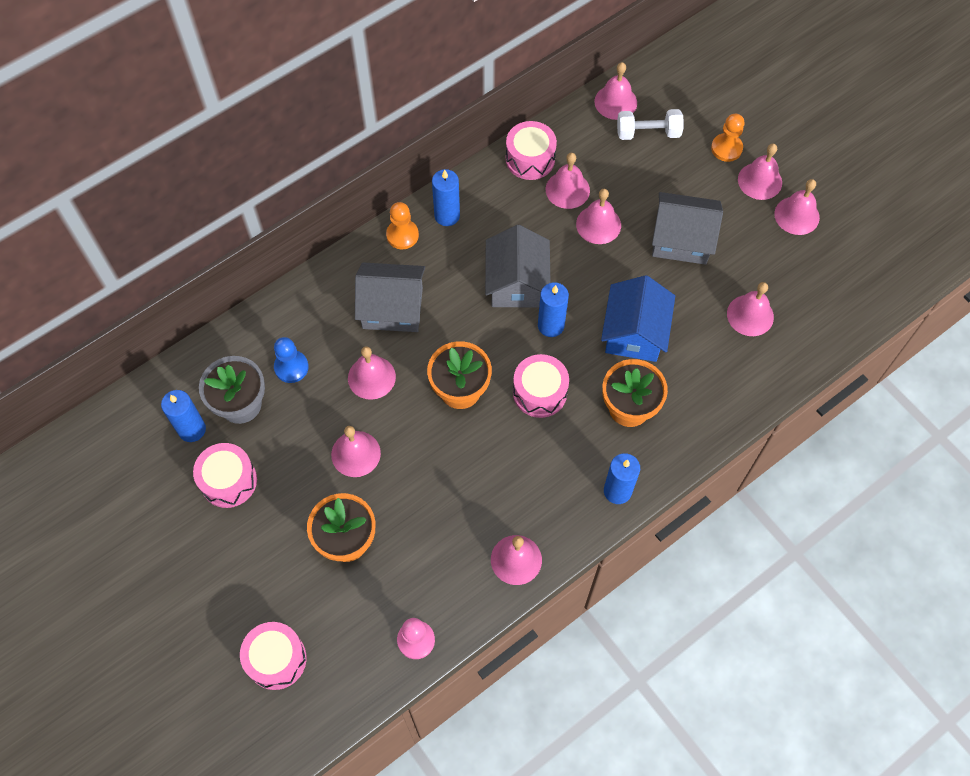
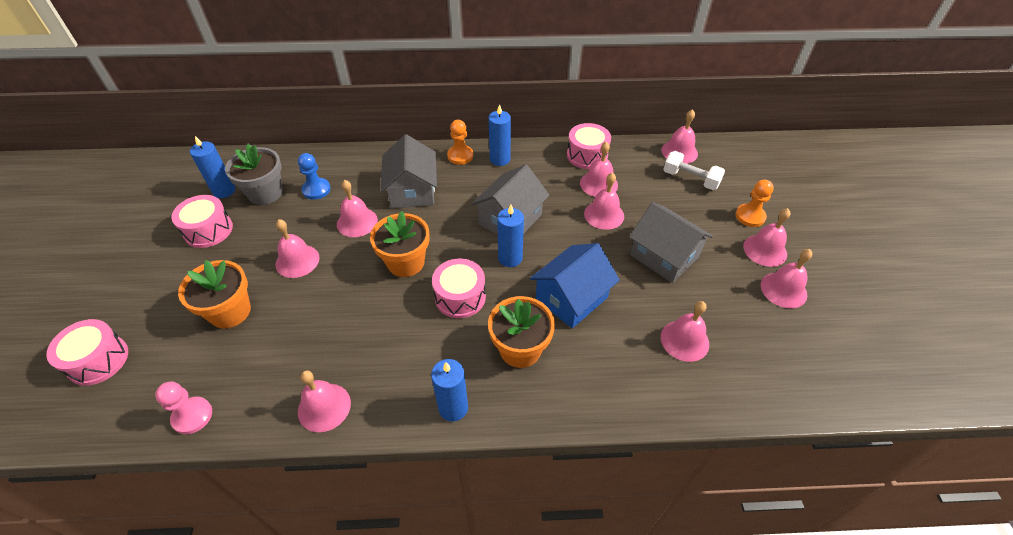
camera: 35 degrees right, 15 degrees down
(392, 308) = (412, 191): grey house -> grey house turned 45 degrees clockwise

